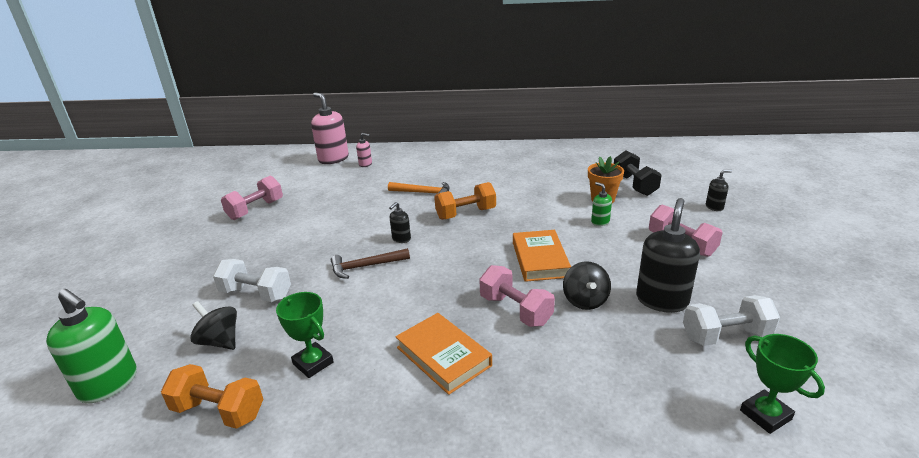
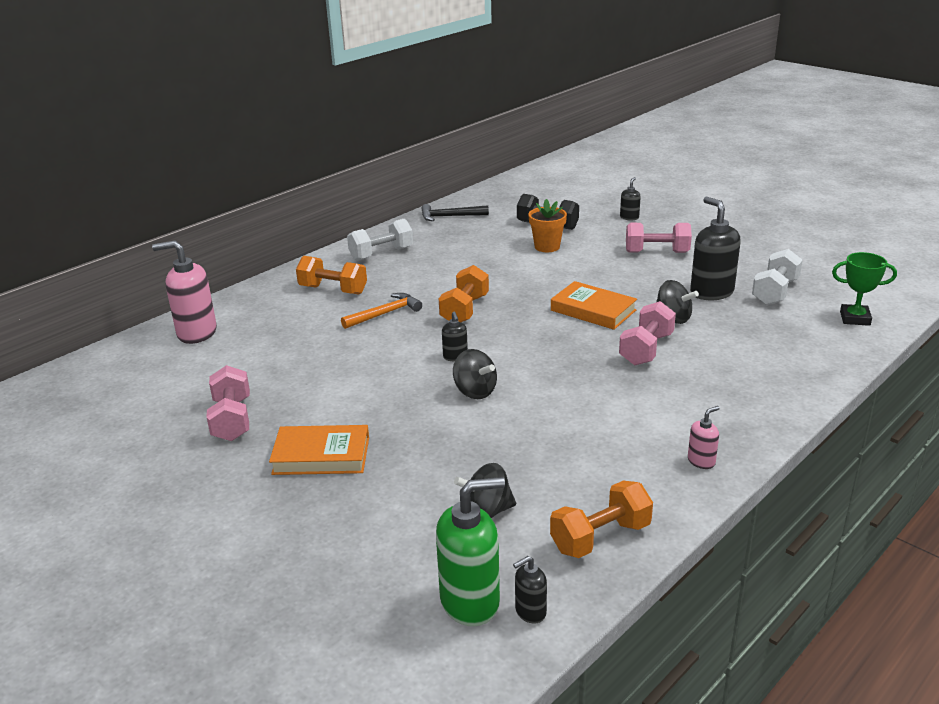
camera: 50 degrees left, 0 degrees up
(107, 418) = (530, 612): none -> black soap dispenser
(256, 294) = (430, 468): white dumbbell -> white dumbbell (381, 254)
(313, 363) = (593, 467): green trophy -> none
(365, 164) = (253, 320): pink soap dispenser -> pink soap dispenser (701, 461)
(365, 266) = (475, 391): brown hammer -> black spinning top
(429, 166) = (333, 290): none -> orange dumbbell
(443, 356) = (664, 402): orange book -> orange book (321, 456)
(515, 310) = (646, 349): pink dumbbell -> pink dumbbell turned 60 degrees counterclockwise
(580, 151) = (450, 216): none -> black hammer
(600, 222) = (579, 264): green soap dispenser -> none

